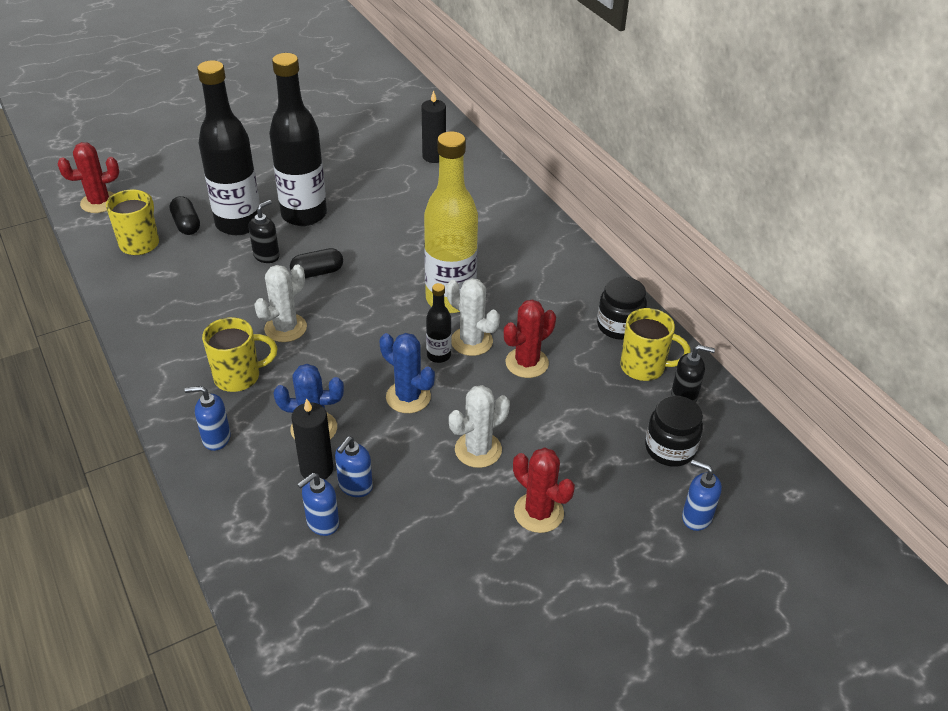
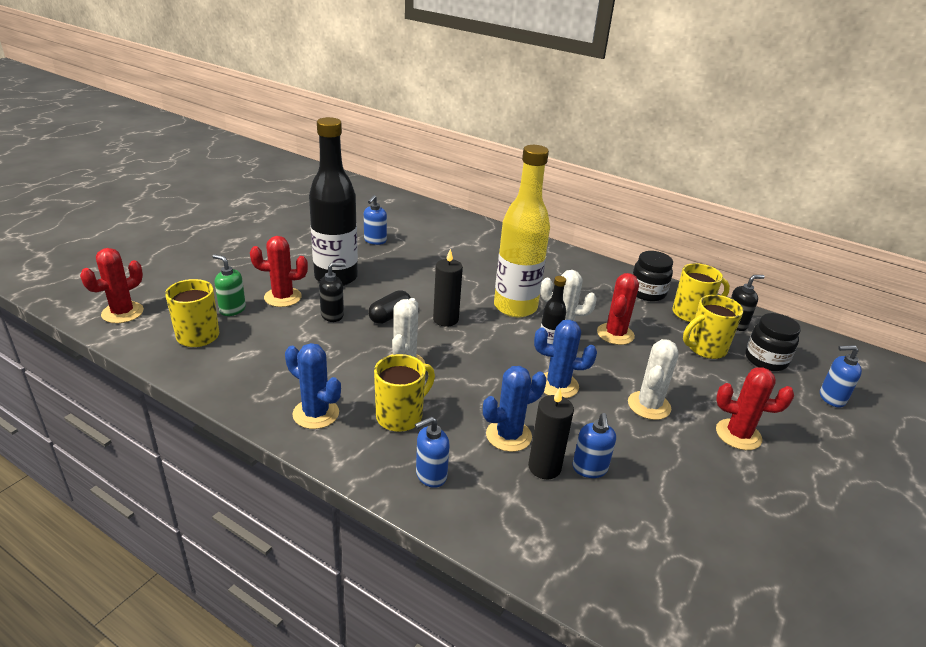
camera: 30 degrees left, 10 degrees down
(173, 350) = (316, 414): none -> blue cactus
(186, 224) = (232, 309): black capsule -> green soap dispenser
(238, 224) = (283, 297): black bottle -> red cactus
(266, 256) = (332, 315): black soap dispenser -> black soap dispenser turned 60 degrees clockwise
(322, 523) = (595, 510): blue soap dispenser -> blue soap dispenser (375, 241)
(434, 156) = (402, 217): black candle -> black candle (445, 319)
(611, 412) = (705, 349): none -> yellow mug

